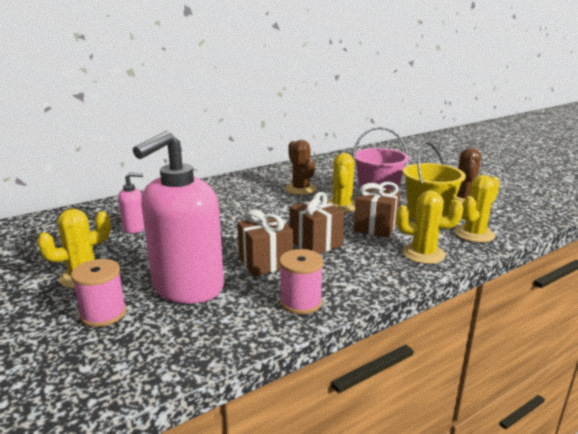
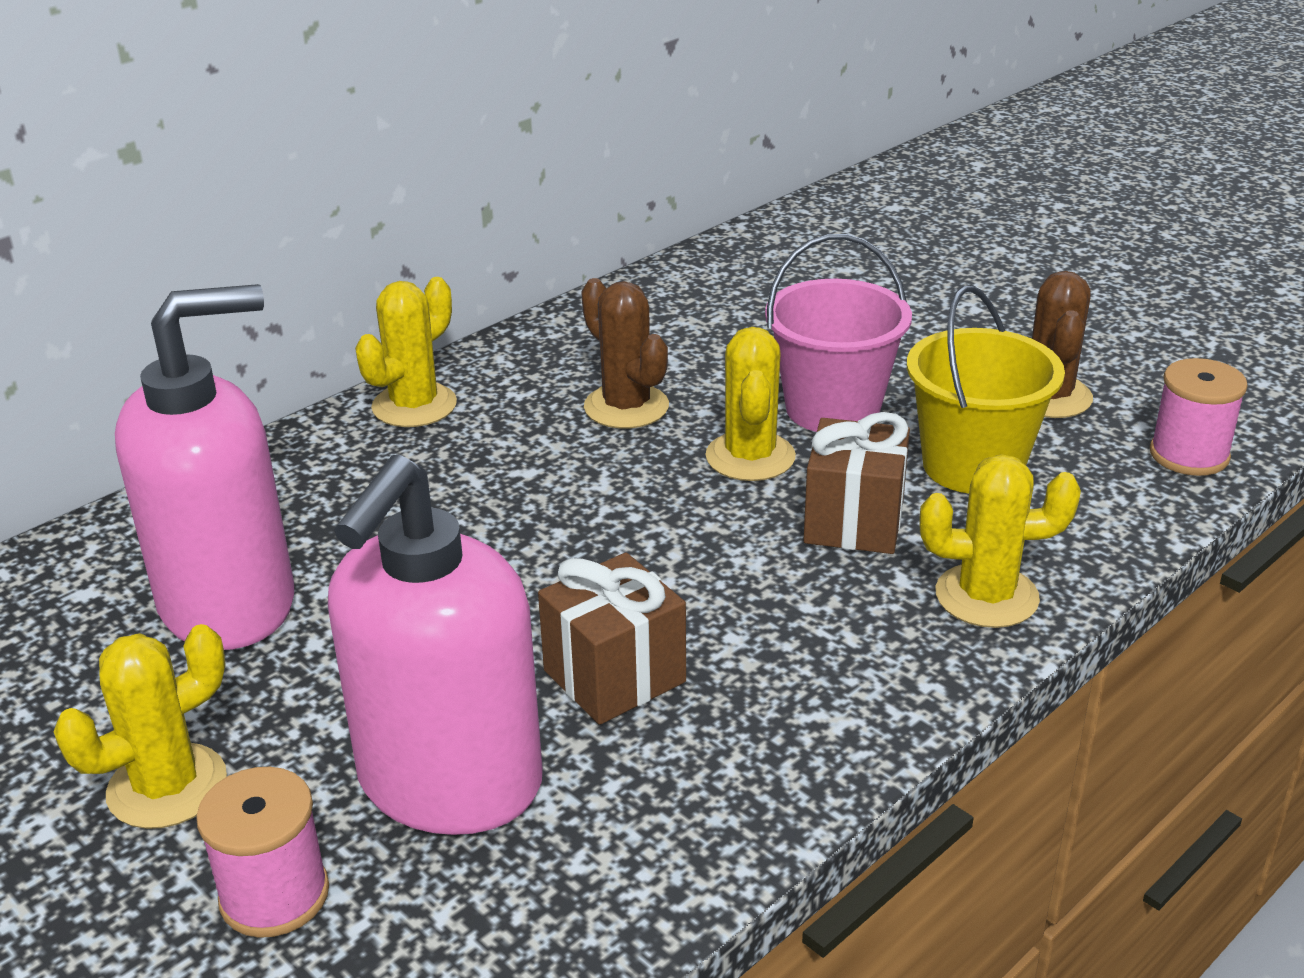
camera: 10 degrees left, 10 degrees up
(135, 228) = (229, 604): pink soap dispenser -> pink soap dispenser, size x2.19
(300, 302) = (737, 787): pink spool -> pink spool (1189, 455)
(315, 243) = (719, 596): brown gift -> none
(474, 234) = (1093, 515): yellow cactus -> yellow cactus (414, 406)

